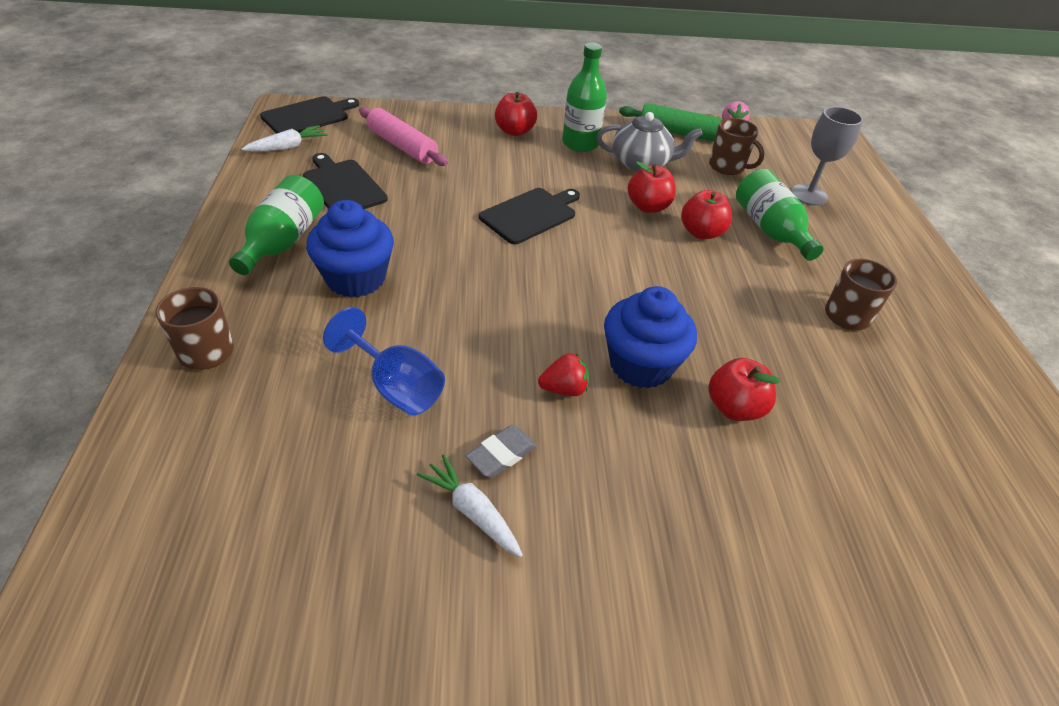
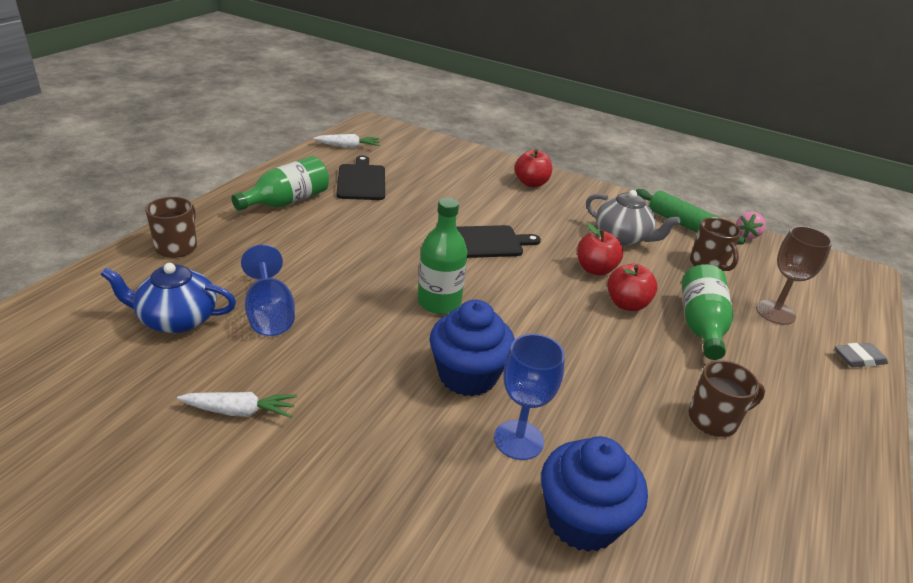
camera: 30 degrees right, 10 degrees down
(299, 441) = (177, 319): none -> blue teapot
(308, 116) = (381, 132): black cutting board -> none
(356, 279) = (311, 239): blue cupcake -> blue cupcake (582, 520)
(402, 146) = (430, 168): pink rolling pin -> none
(472, 511) = (240, 411): white carrot -> white carrot turned 105 degrees clockwise
(501, 454) = (297, 386): grey eraser -> grey eraser (859, 358)
(564, 389) = (387, 365): red strawberry -> none
(580, 143) = (580, 207): green bottle -> green bottle (439, 302)
(734, 408) = (518, 440): red apple -> blue goblet
(809, 195) = (775, 312): grey goblet -> brown goblet

